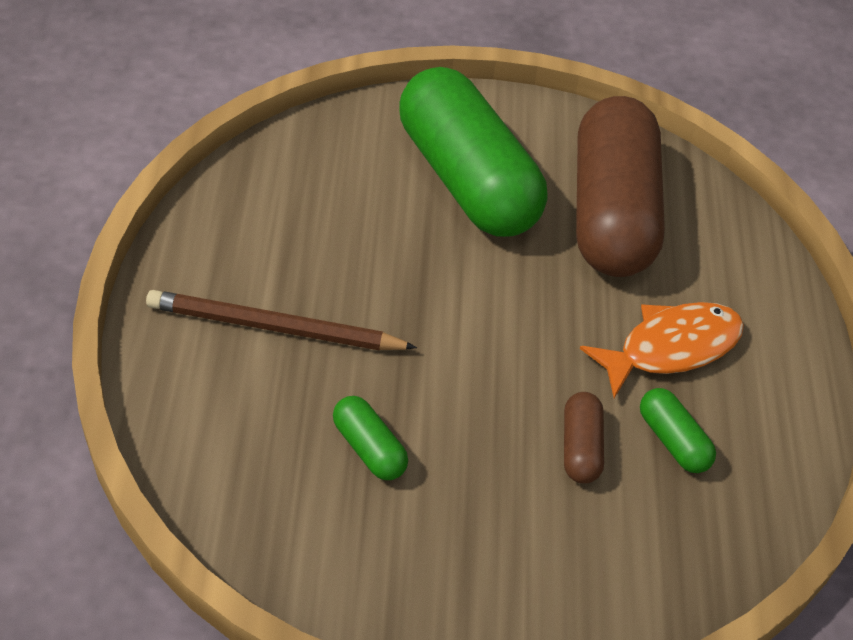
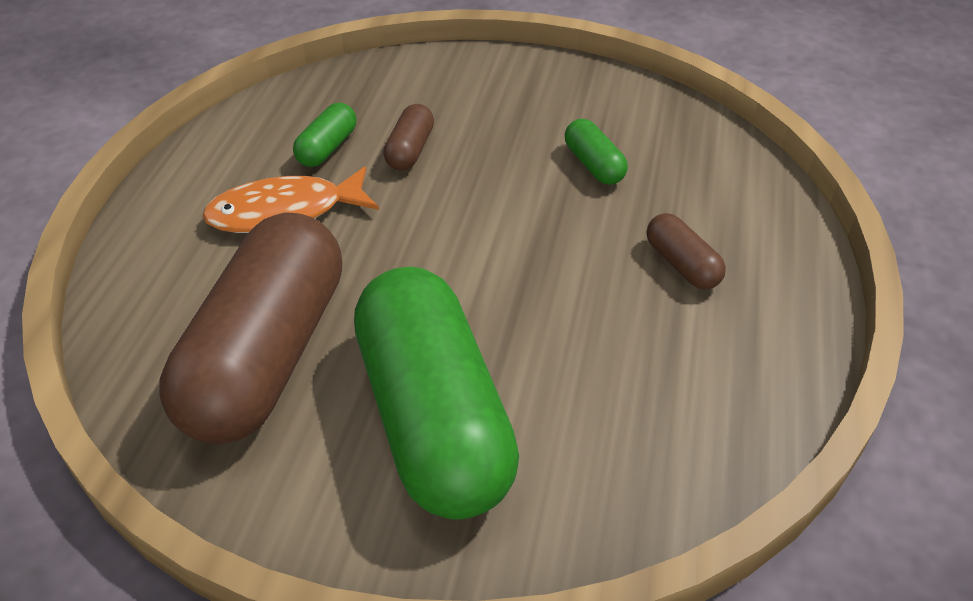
camera: 165 degrees left, 5 degrees down
(275, 327) = (682, 264): brown pencil -> brown capsule
(673, 440) = (327, 148): green capsule -> green capsule turned 45 degrees clockwise

